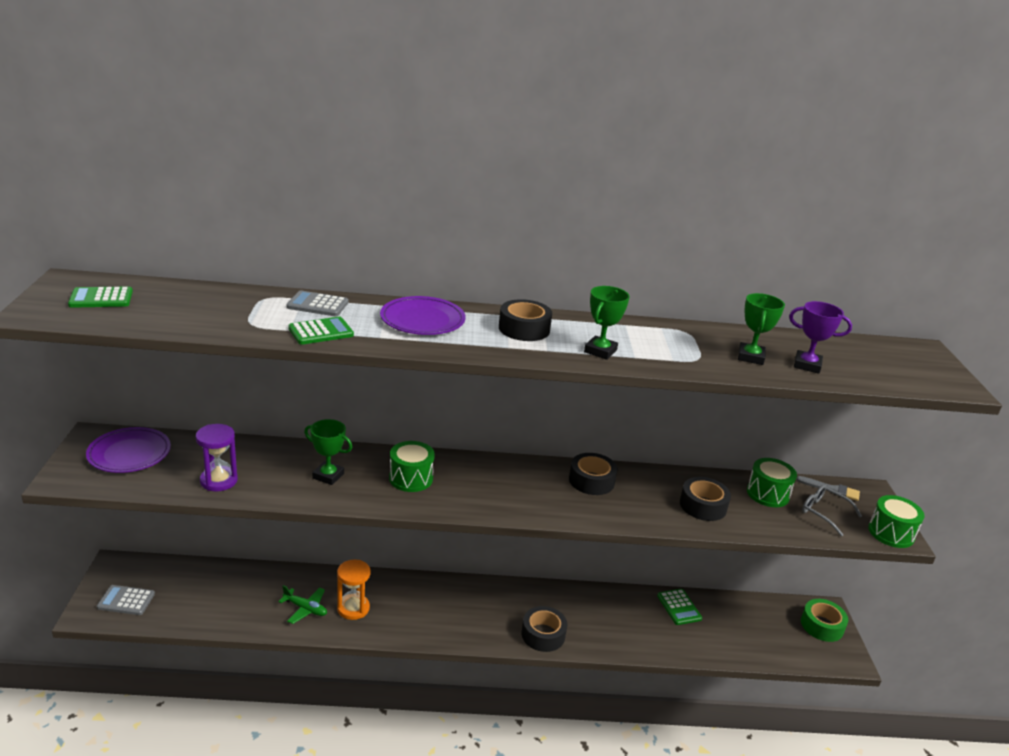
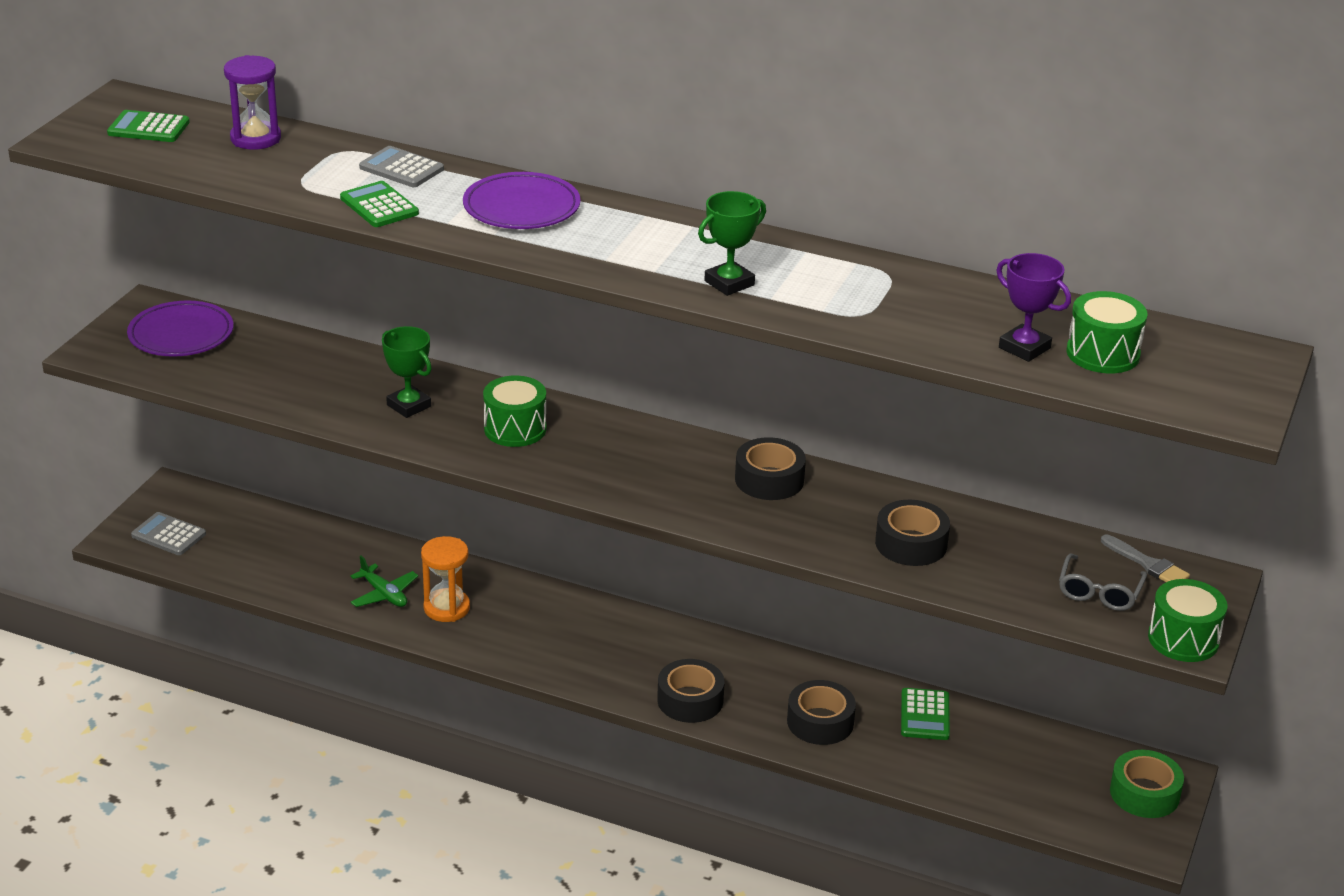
camera: 25 degrees right, 5 degrees up
(219, 481) = (270, 387): purple hourglass -> purple hourglass (255, 138)
(321, 332) = (379, 206): green calculator -> green calculator turned 120 degrees counterclockwise
(524, 329) = (651, 238): black tape -> black tape (820, 722)
(750, 357) = (948, 324): green trophy -> none
(767, 494) = (1031, 549): green drum -> green drum (1103, 353)
(824, 513) = (1099, 591): grey glasses -> grey glasses turned 135 degrees counterclockwise

